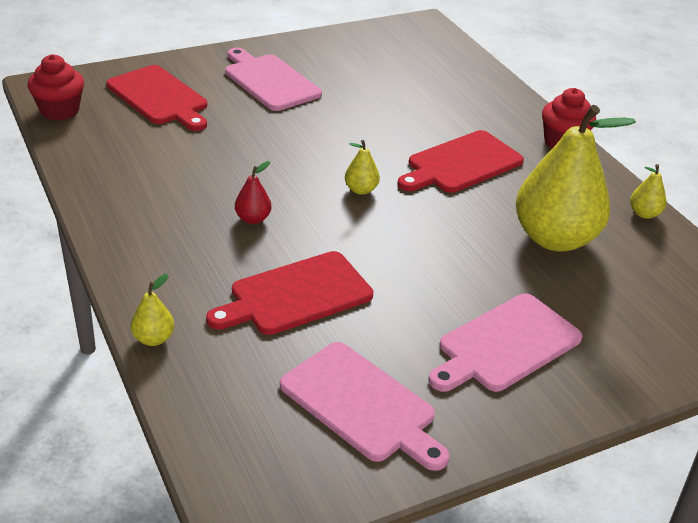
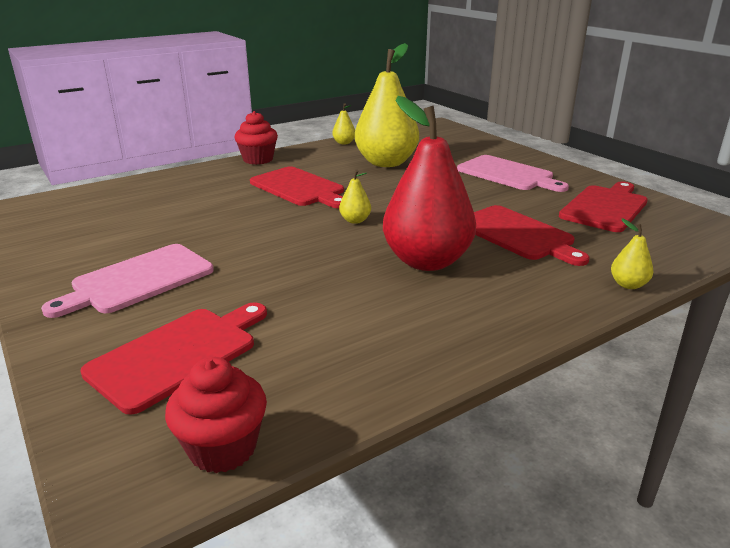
camera: 95 degrees left, 10 degrees down
(253, 219) = (427, 261): red pear -> red pear, size x2.49
(361, 405) = (605, 207): pink cutting board -> red cutting board

